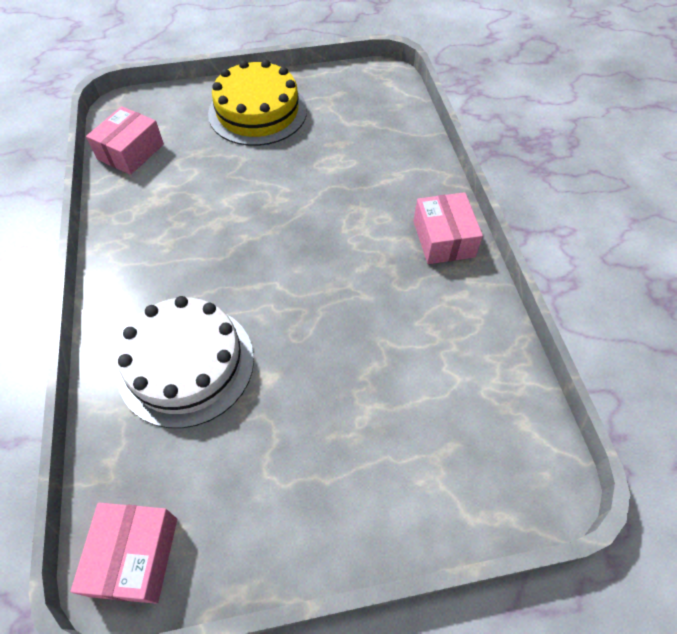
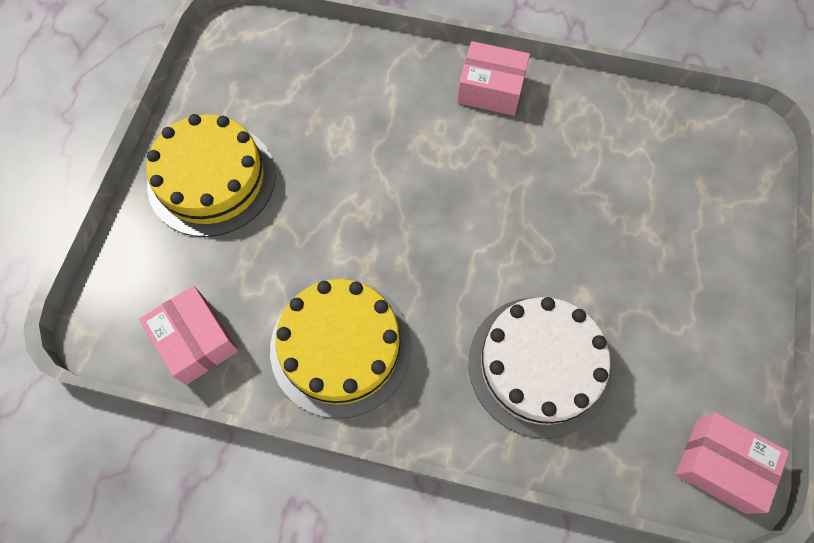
camera: 65 degrees left, 10 degrees up
(154, 228) = (341, 347): none -> yellow cake

